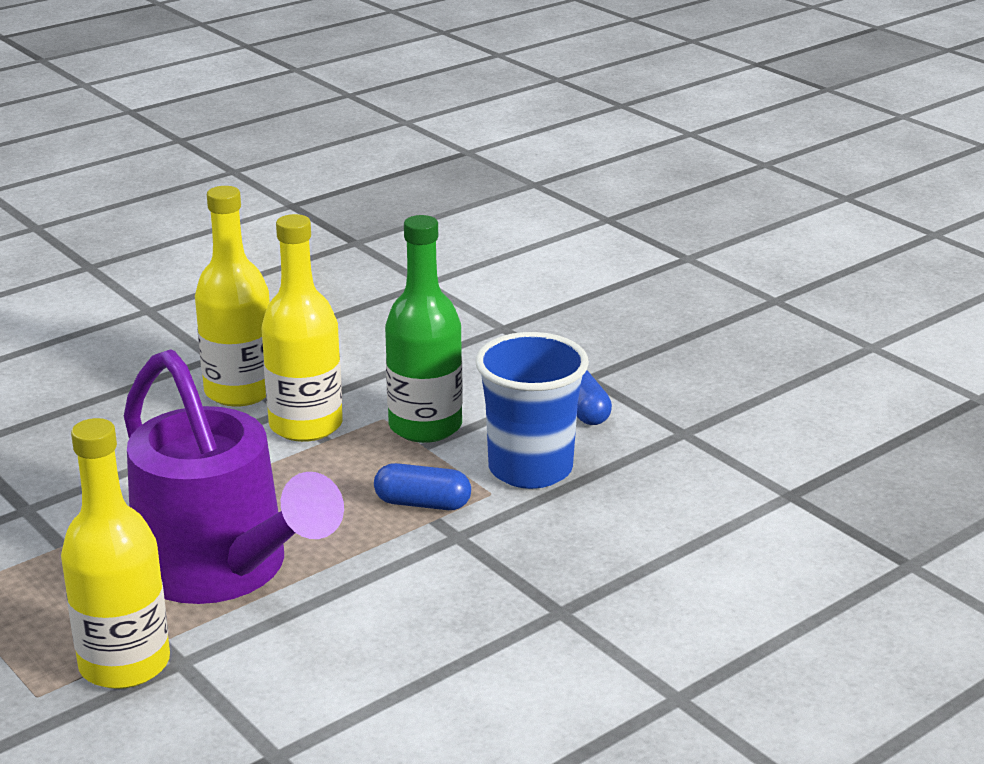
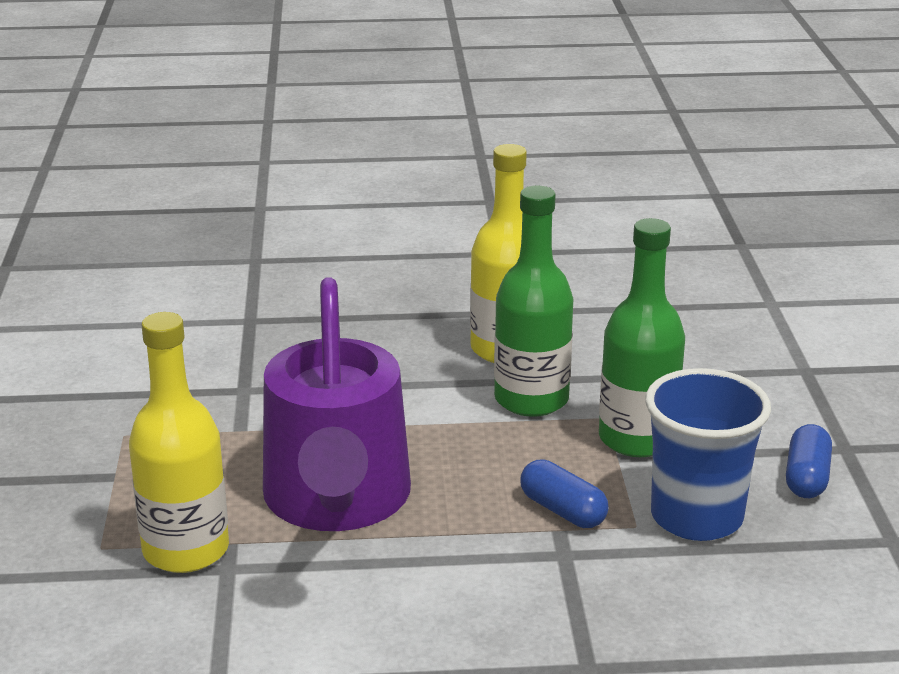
camera: 35 degrees right, 0 degrees up
(306, 425) = (531, 399): yellow bottle -> green bottle

